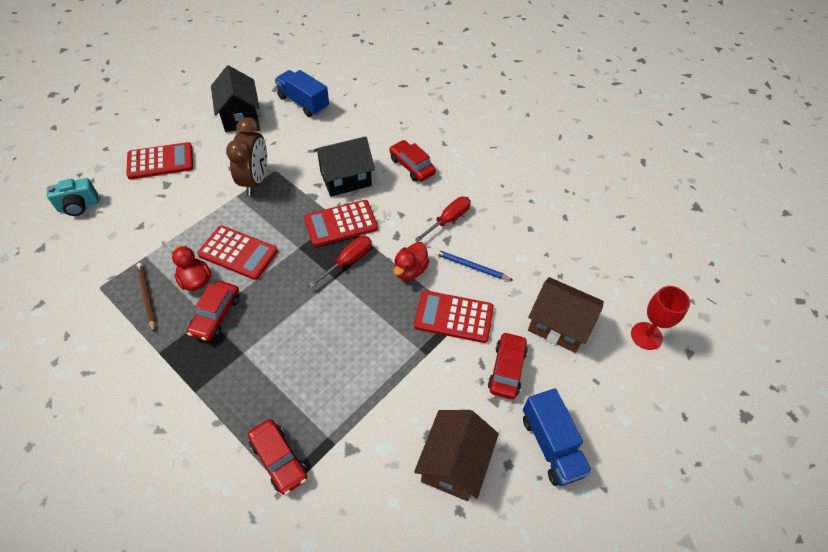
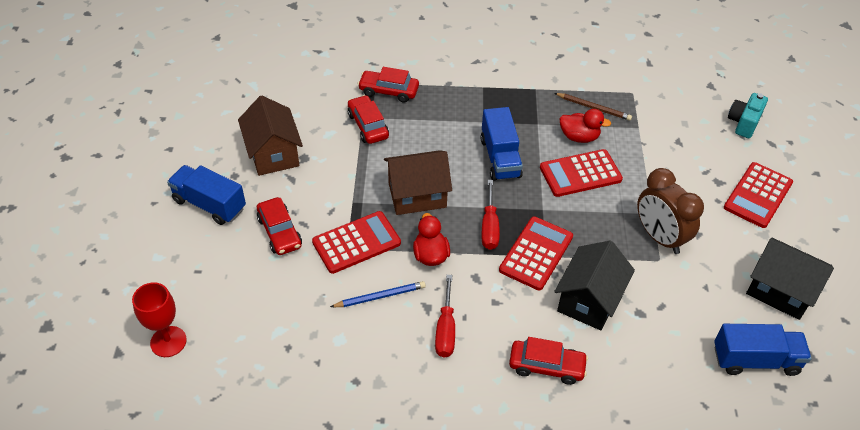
camera: 140 degrees right, 5 degrees down
(216, 315) = (532, 128): red car -> red car (368, 126)
(274, 308) = (500, 158): none -> blue truck
(558, 325) = (258, 296): brown house -> brown house (417, 195)

